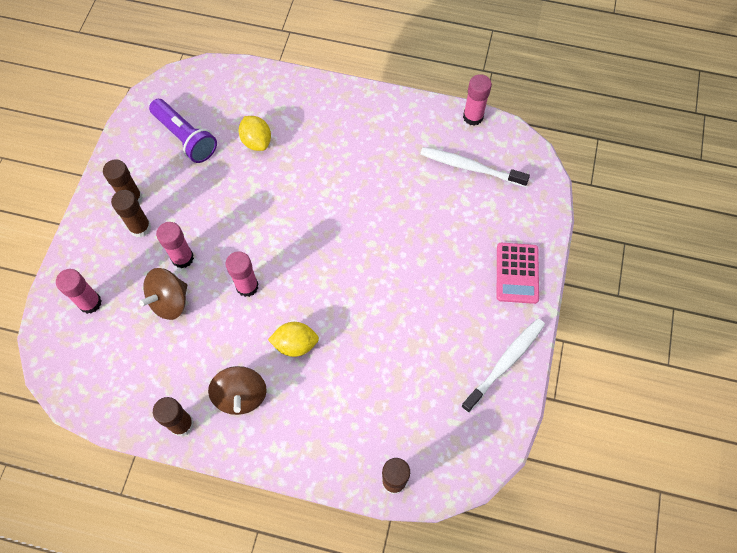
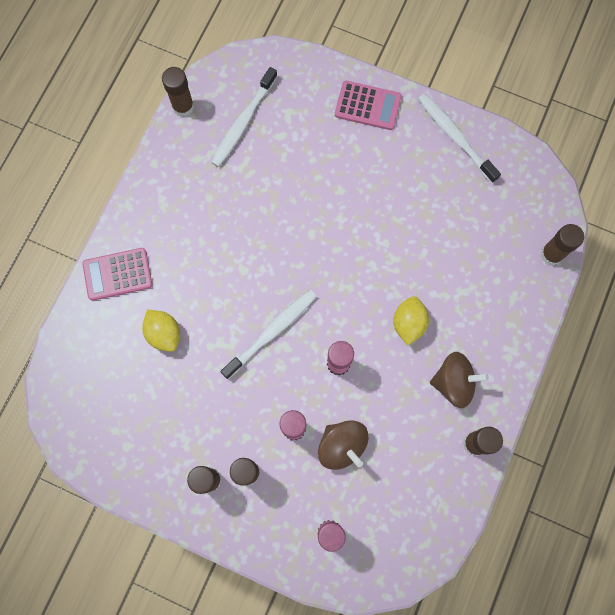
camera: 80 degrees left, 10 degrees up
(186, 137) = (141, 412): purple flashlight -> none
(256, 141) = (164, 333): yellow lemon -> yellow lemon turned 75 degrees clockwise
(269, 225) = (272, 332): none -> white toothbrush
(304, 97) = (117, 274): none -> pink calculator
(473, 117) = (183, 107): pink glue stick -> brown glue stick

